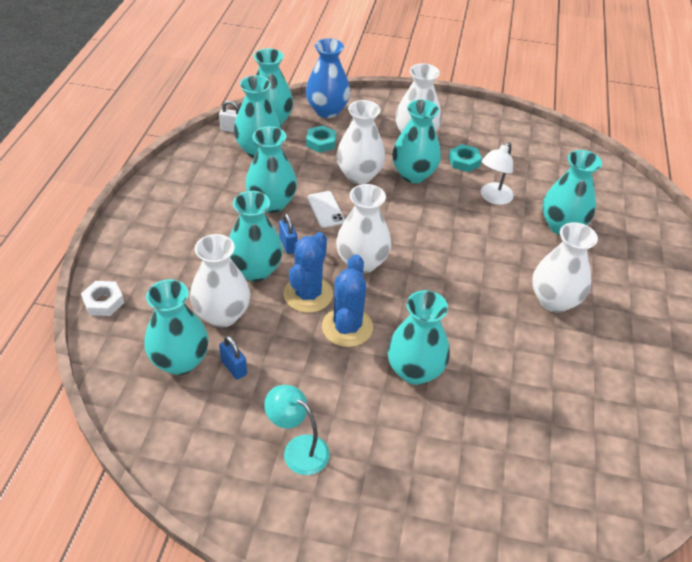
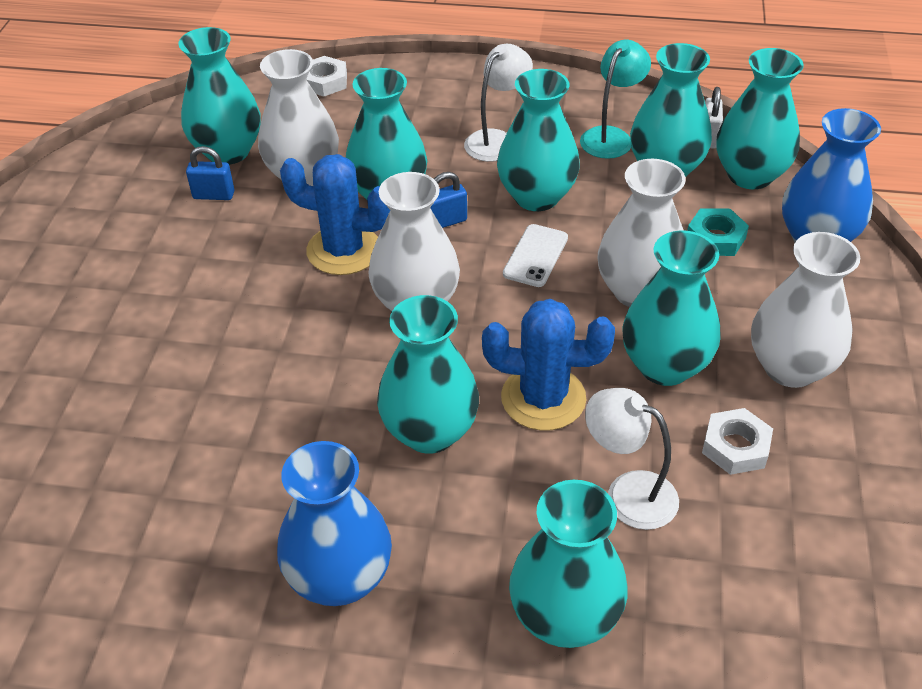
camera: 90 degrees right, 0 degrees up
(209, 215) = (497, 140): none -> white lamp
(234, 367) = (213, 195): blue padlock -> blue padlock turned 45 degrees clockwise
(298, 449) = (80, 262): turquoise lamp -> turquoise lamp (611, 136)
(326, 209) = (535, 256): white phone -> white phone turned 45 degrees counterclockwise
(347, 327) = (279, 295): blue cactus -> blue cactus (543, 398)
(415, 370) = (191, 372): turquoise vase -> turquoise vase (430, 431)
(464, 161) = (735, 446): turquoise nut -> white nut
(554, 301) = (340, 578): white vase -> blue vase

